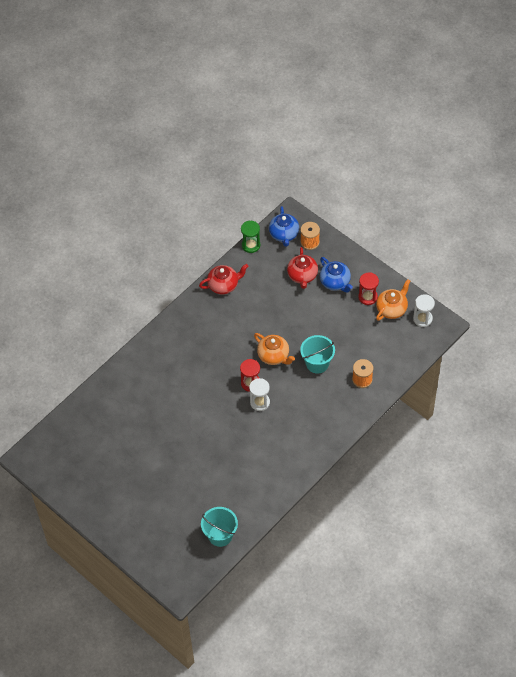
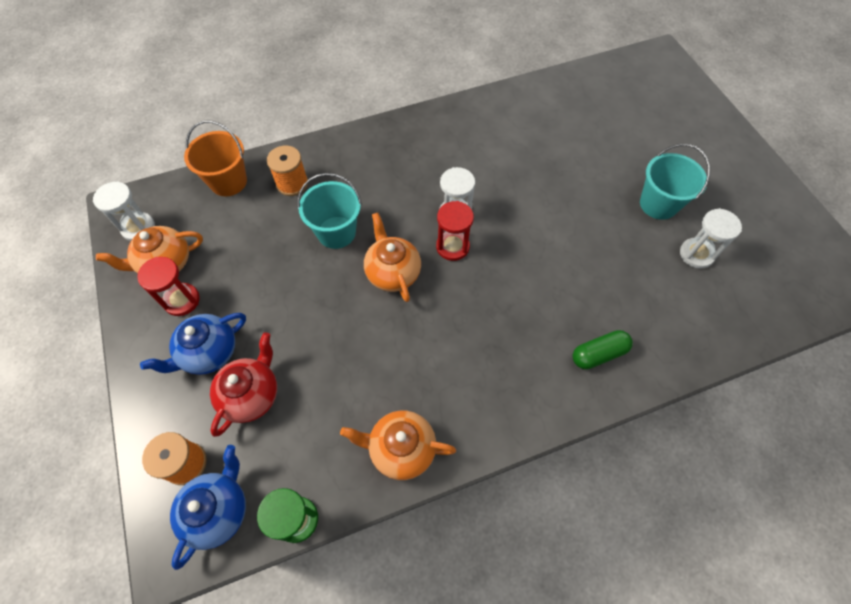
camera: 155 degrees left, 5 degrees up
(117, 438) = (696, 254): none -> white hourglass
(152, 362) = (598, 354): none -> green capsule
(220, 535) = (589, 86): turquoise bucket -> turquoise bucket (658, 204)
(224, 285) = (401, 449): red teapot -> orange teapot
(335, 282) = (208, 353): blue teapot -> blue teapot turned 120 degrees counterclockwise
(398, 364) = (228, 181): none -> orange bucket

